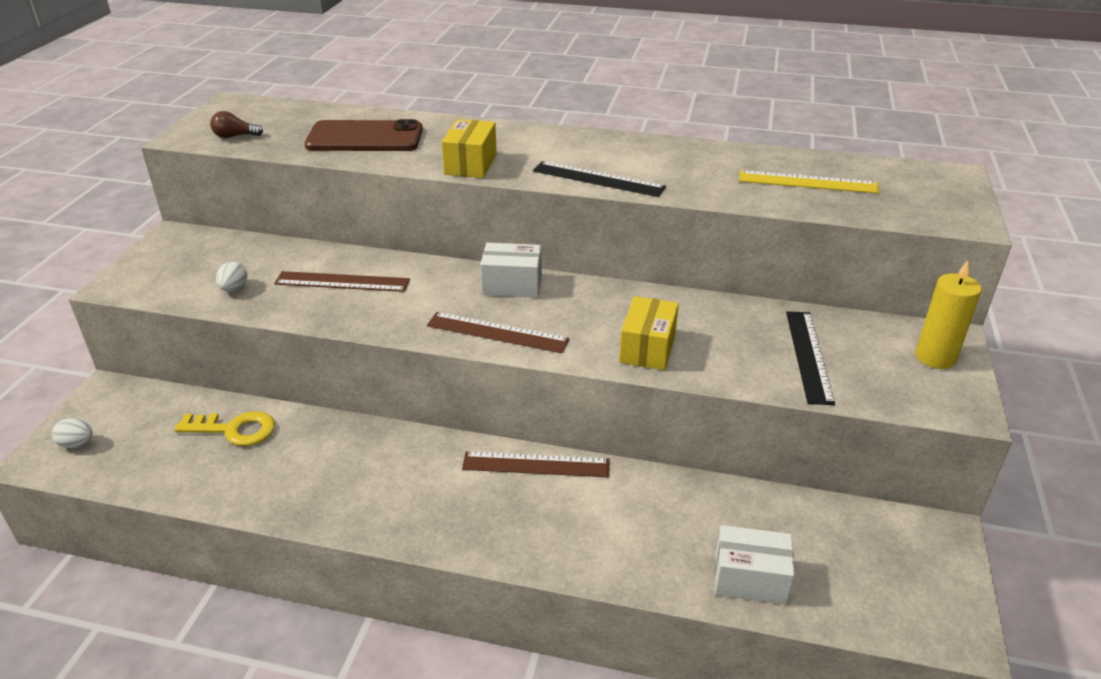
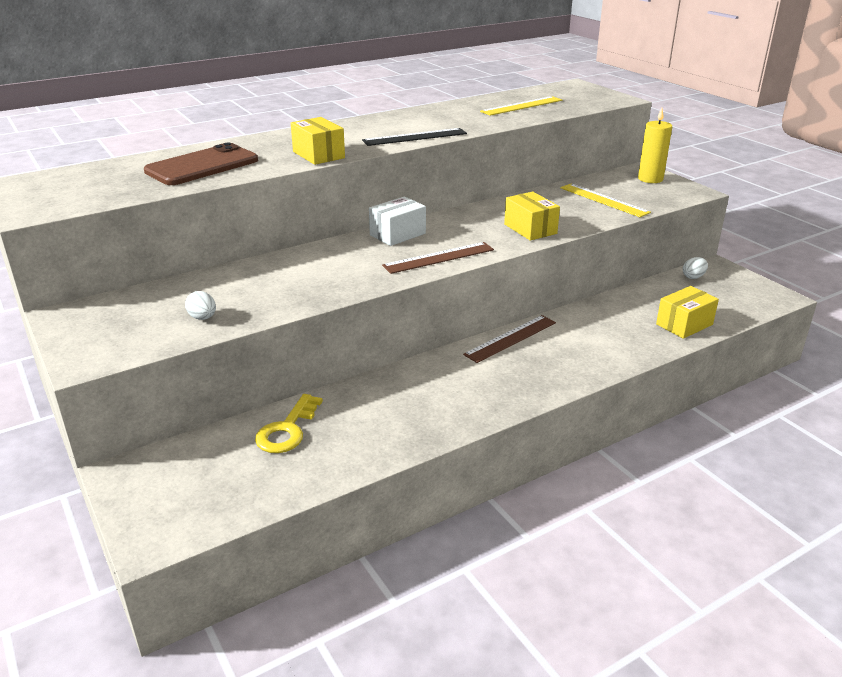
camera: 45 degrees left, 5 degrees down
(77, 444) = (168, 513): white egg -> white egg (693, 277)
(234, 429) = (287, 430): yellow key -> yellow key turned 150 degrees clockwise
(235, 136) = (82, 198): brown light bulb -> none
(342, 282) = (280, 279): brown ruler -> none
(750, 579) = (684, 324): white box -> yellow box
(808, 355) = (603, 200): black ruler -> yellow ruler

